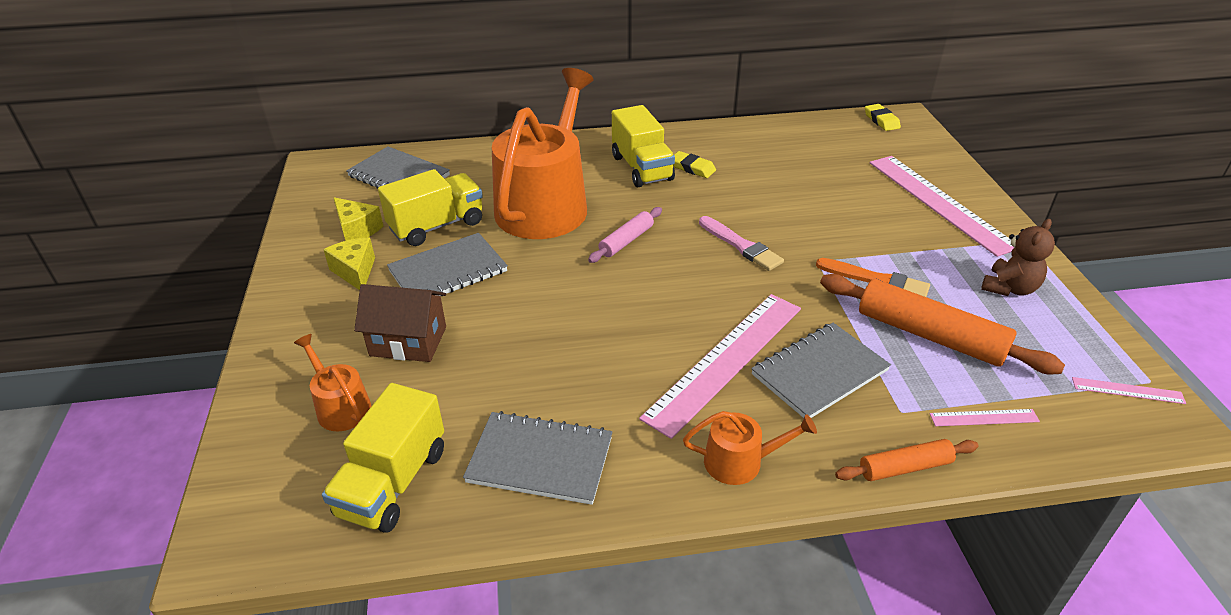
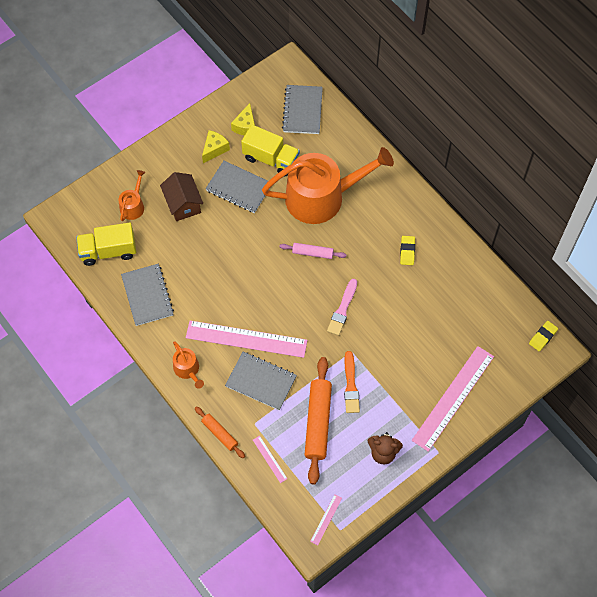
camera: 60 degrees right, 25 degrees up
(642, 168) = (389, 225): yellow truck -> none
(1127, 390) = (326, 519): pink ruler -> pink ruler turned 45 degrees clockwise

